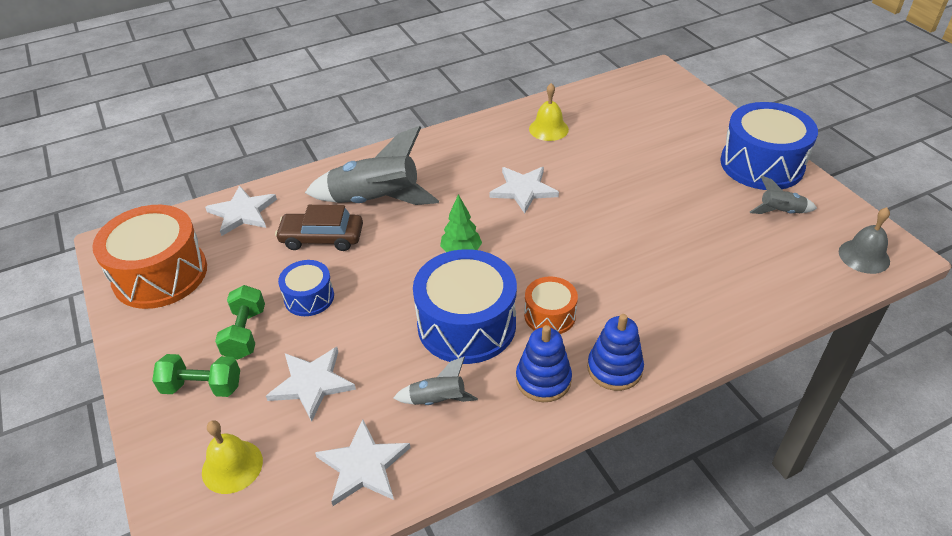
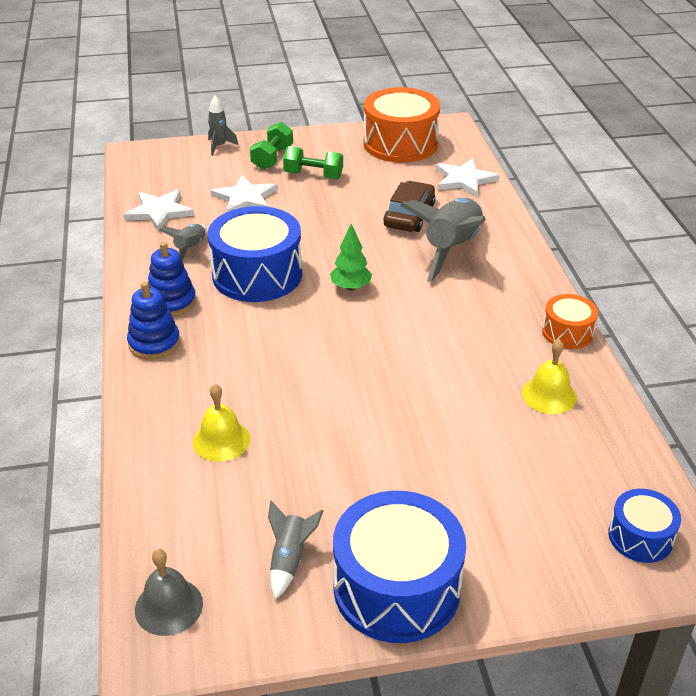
camera: 105 degrees right, 5 degrees down
(169, 460) = (219, 146): none -> grey rocket
(232, 466) = (197, 166): yellow bell -> yellow bell (221, 440)
(309, 297) = (336, 204): blue drum -> blue drum (640, 537)
(523, 190) = (430, 346): white star -> none
(550, 315) = (238, 322): orange drum -> orange drum (567, 332)

